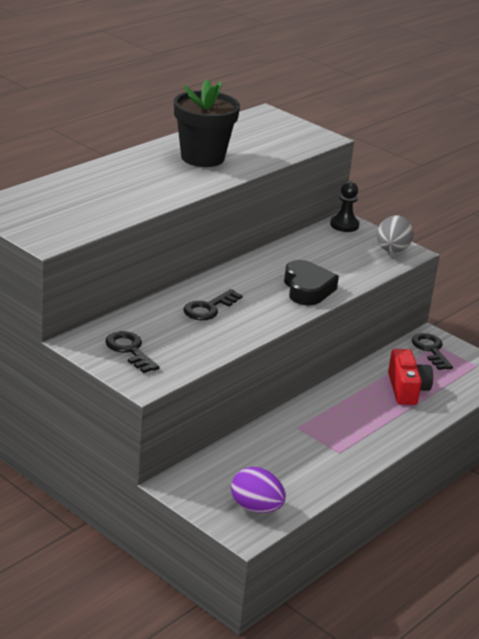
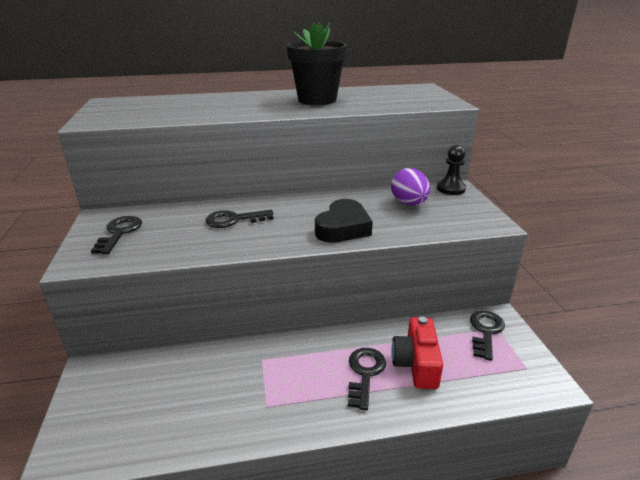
camera: 40 degrees right, 0 degrees up
(256, 508) = (110, 432): purple egg -> purple egg (409, 203)
(380, 408) = (365, 373): none -> black key
(392, 250) = (474, 218): grey egg -> none
(406, 389) = (416, 364): red camera -> red camera turned 150 degrees clockwise

